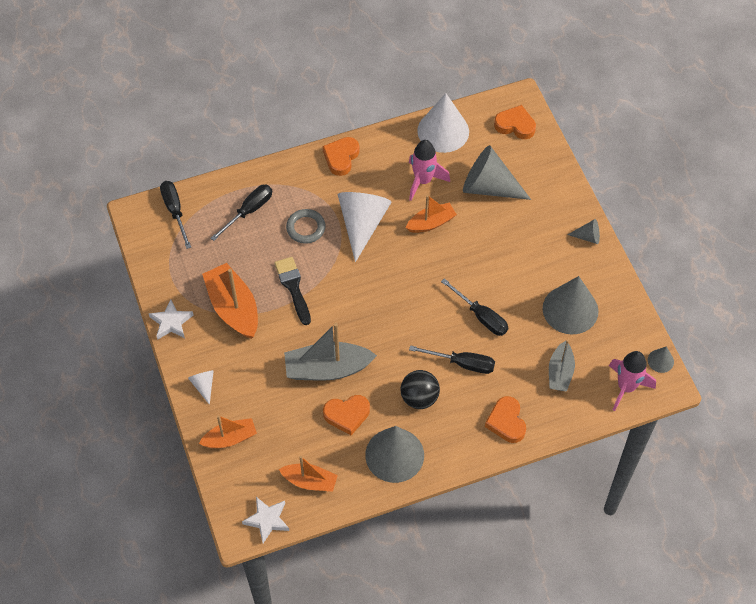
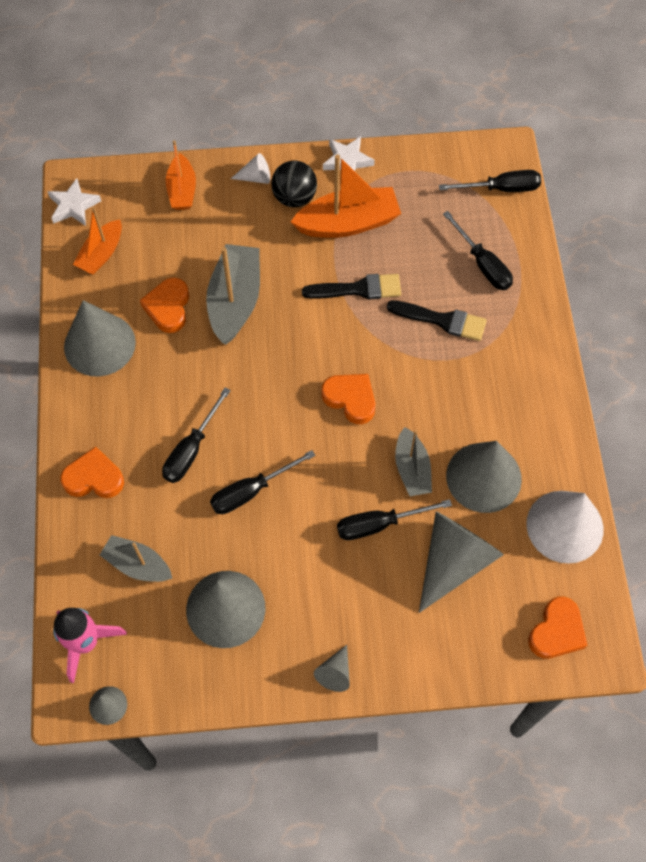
camera: 105 degrees right, 5 degrees up
(306, 228) = (441, 320): grey ring -> black brush
(341, 157) = (544, 385): orange heart -> orange heart (350, 399)
(362, 224) = (431, 385): white cone -> none
(419, 398) = (162, 389): black ball -> black ball (294, 197)
(423, 181) = (483, 477): pink rocket -> grey cone
(431, 223) = (412, 469): orange boat -> grey boat
(478, 234) = (379, 524): none -> black screwdriver

